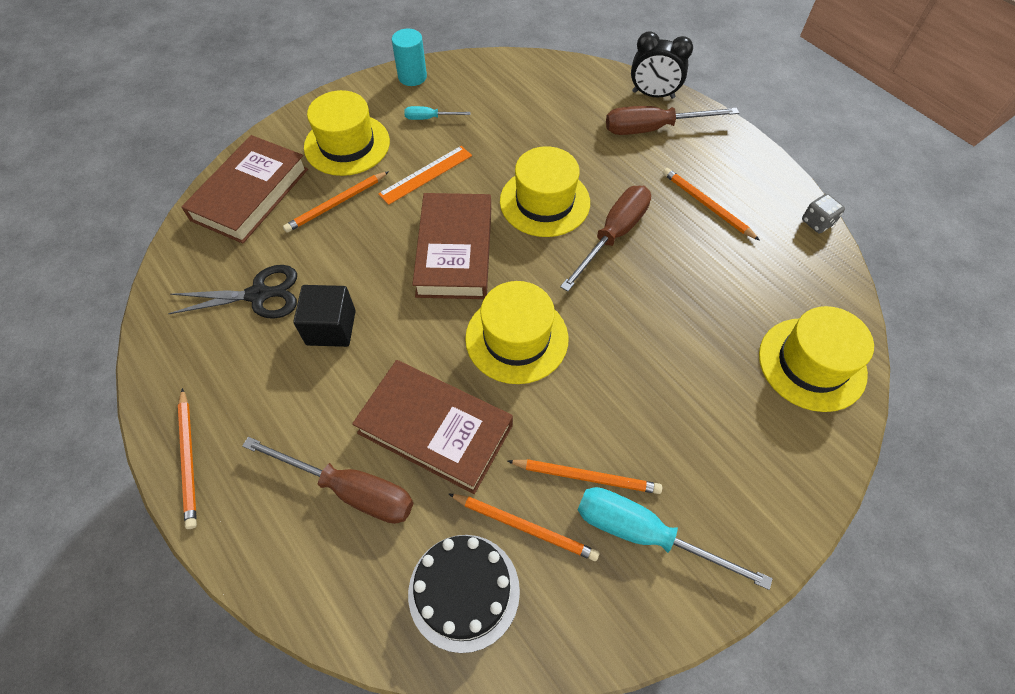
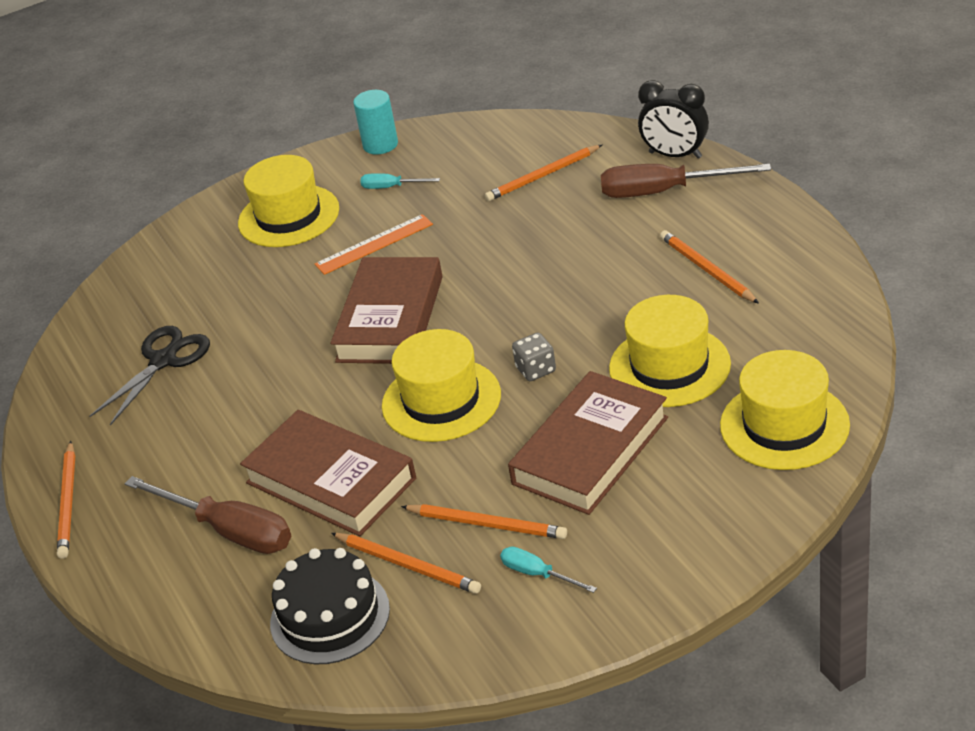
camera: 15 degrees right, 20 degrees down
(250, 194) = (170, 267): brown book -> brown book (590, 450)
(258, 295) = (163, 361): black scissors -> black scissors turned 60 degrees counterclockwise
(331, 327) = (236, 390): black cube -> none
(336, 204) = (265, 275): orange pencil -> orange pencil (543, 176)
(544, 202) = (508, 269): yellow hat -> yellow hat (669, 366)
(613, 235) = (582, 301): brown screwdriver -> none
(644, 534) = (537, 574): turquoise screwdriver -> turquoise screwdriver, size x0.50
(817, 222) = (842, 285): grey dice -> grey dice (536, 369)

